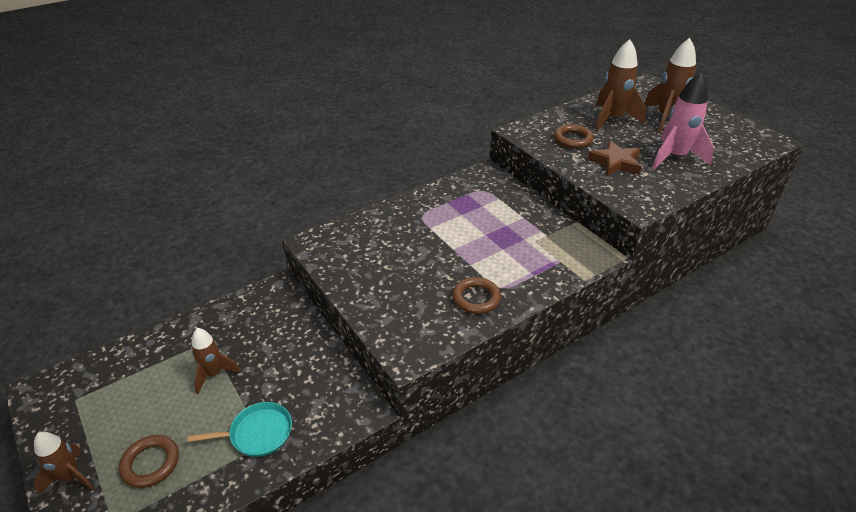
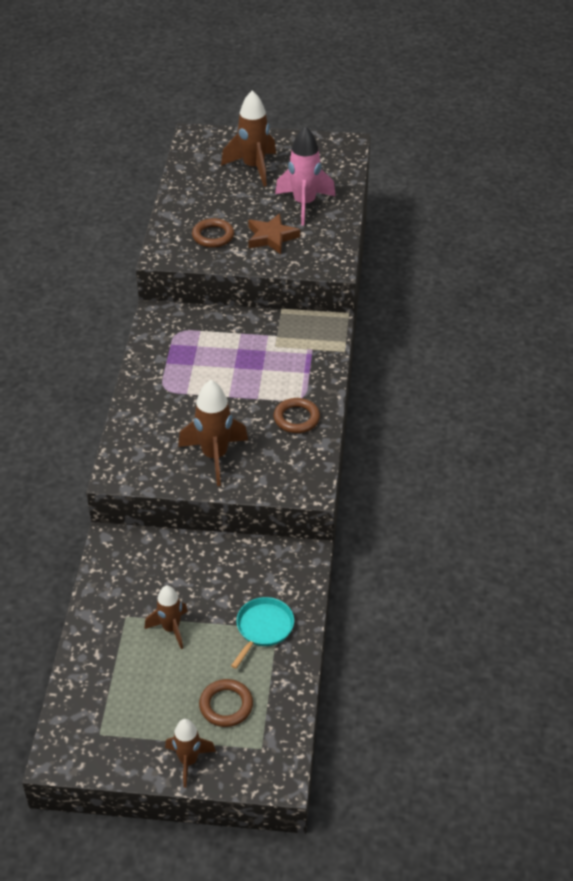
camera: 50 degrees left, 5 degrees up
(612, 120) = (216, 196): brown rocket -> brown rocket (215, 456)

